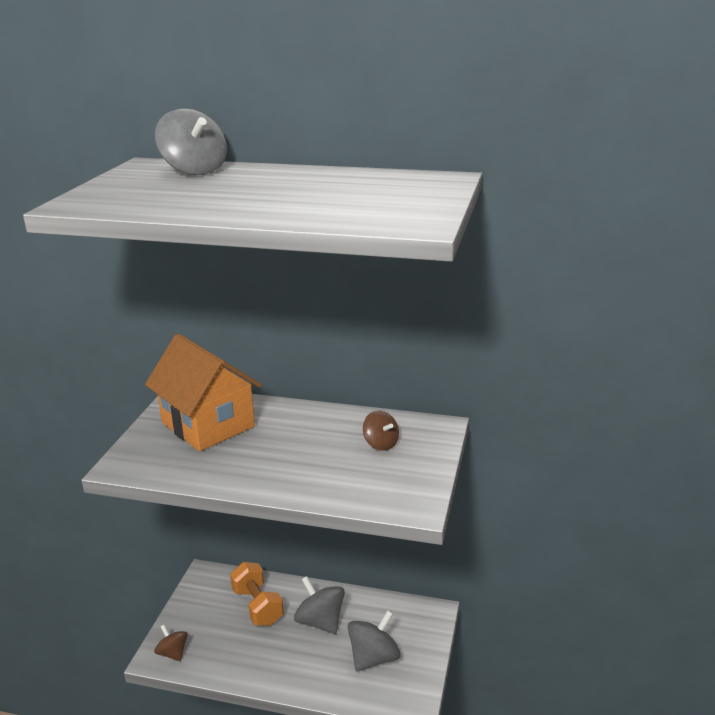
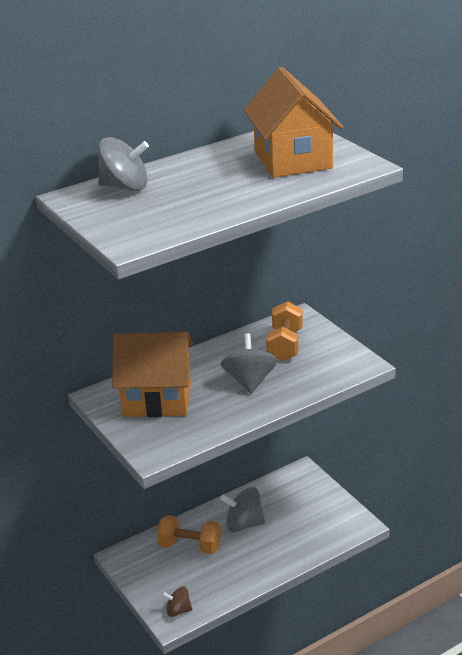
camera: 45 degrees left, 5 degrees up
(369, 197) = (293, 160): none -> orange house
(374, 657) = (304, 518): grey spinning top -> grey spinning top (250, 381)
(380, 444) = (285, 345): brown spinning top -> orange dumbbell

